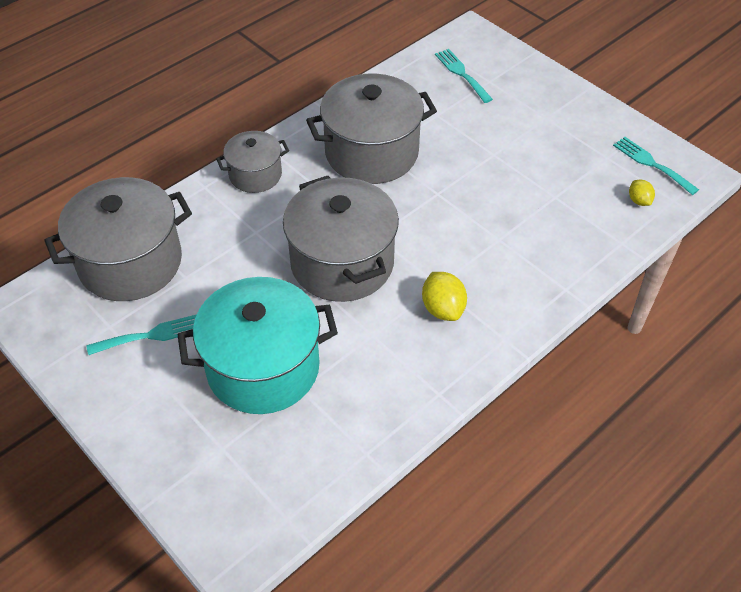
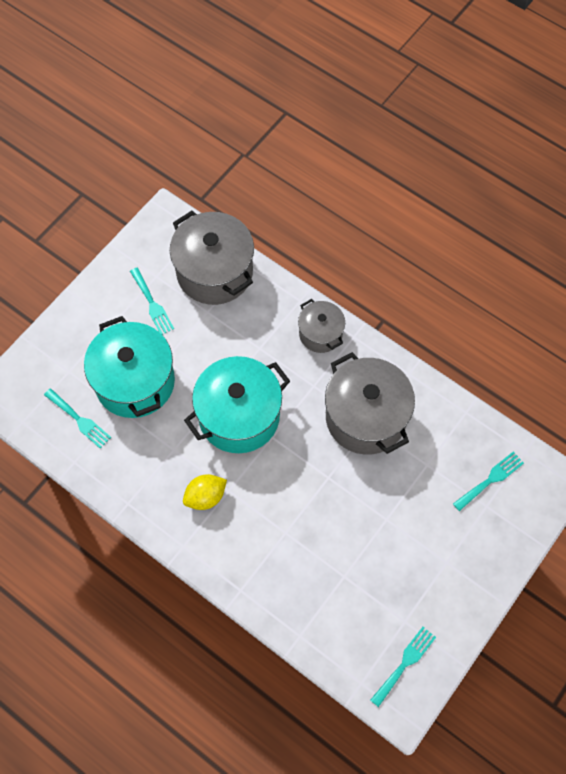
camera: 80 degrees right, 15 degrees up
(303, 441) = (79, 420): none -> turquoise fork
(342, 263) = (239, 416): grey pot -> turquoise pot
(639, 201) = (353, 651): yellow lemon -> none

